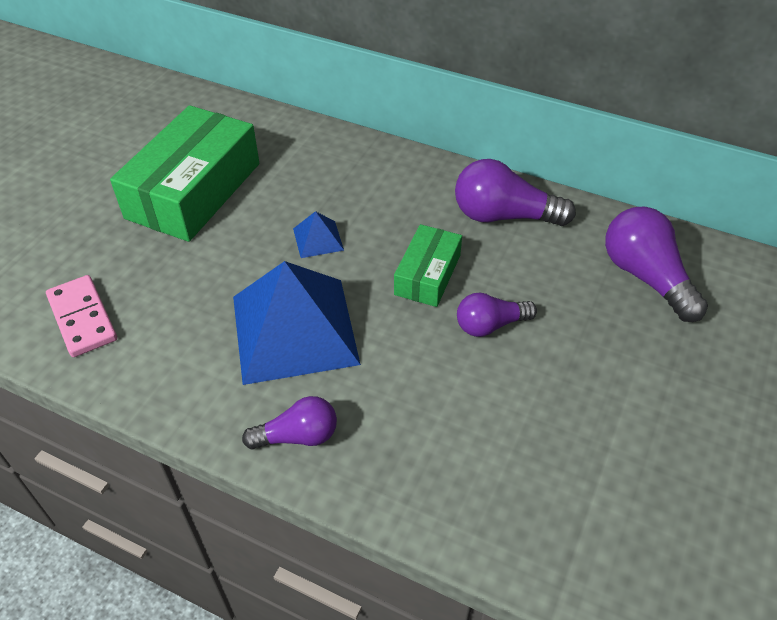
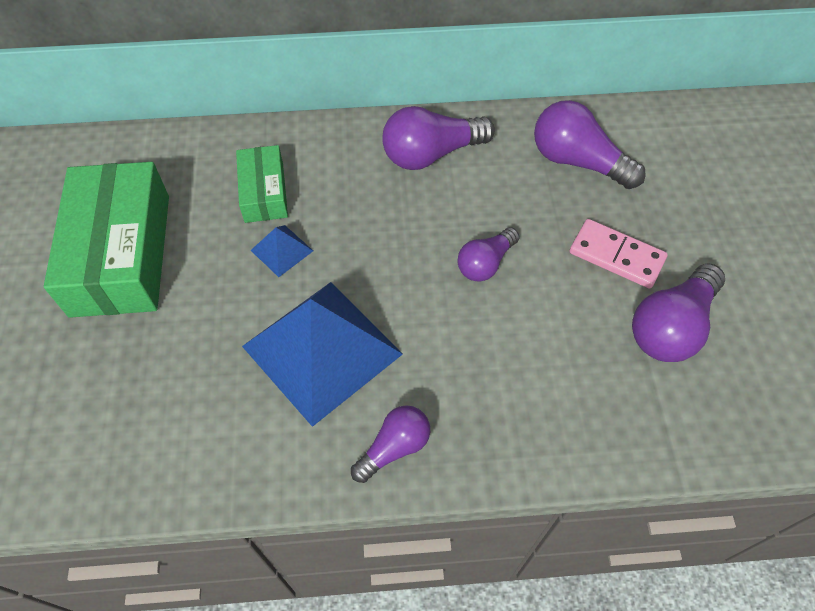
camera: 30 degrees left, 10 degrees up
(83, 318) = (105, 442): pink domino -> pink domino (616, 256)
(427, 275) = (403, 240): green box -> green box (264, 192)
(643, 465) = (671, 327): none -> purple light bulb

